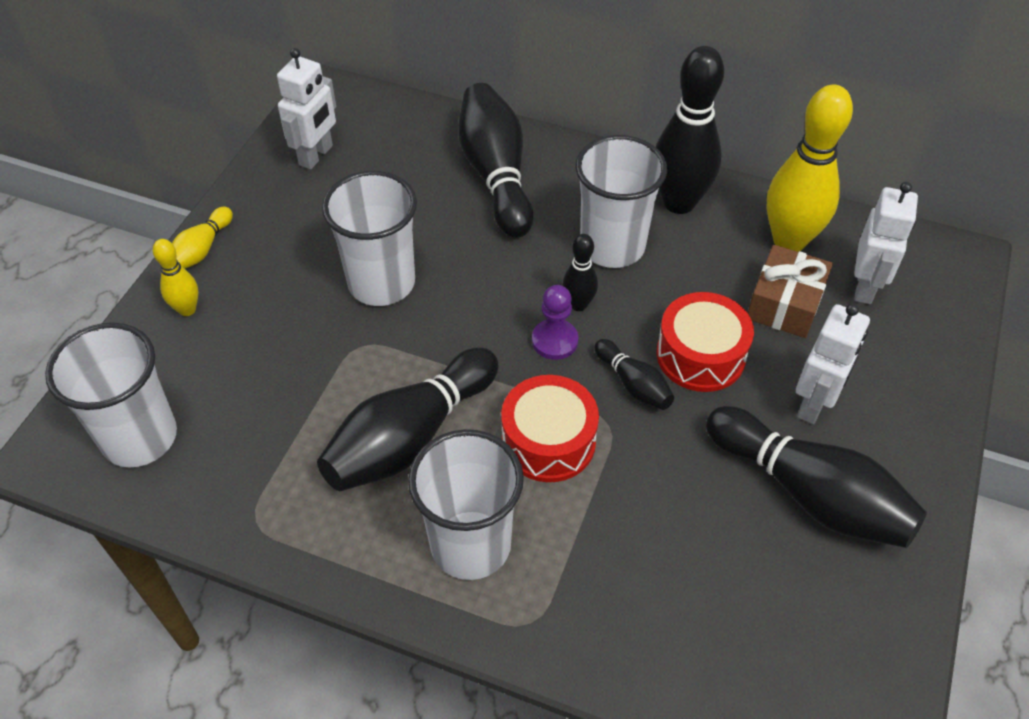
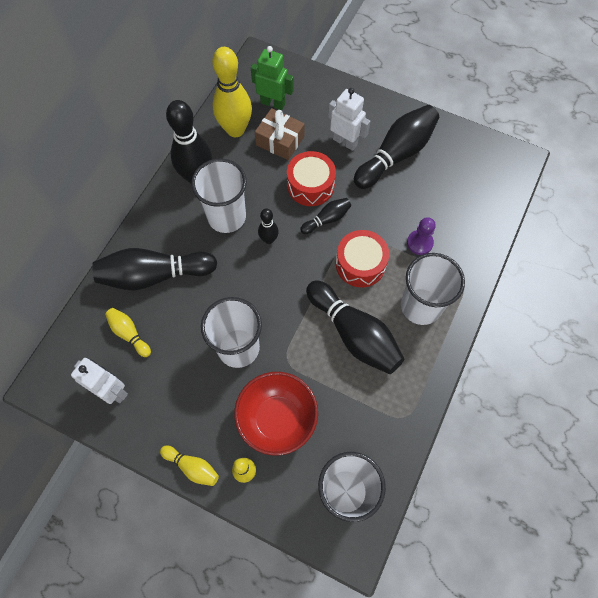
camera: 85 degrees left, 15 degrees up
(264, 341) = (277, 419): none -> red bowl
(401, 161) = (129, 334): none -> yellow bowling pin
(554, 341) = (294, 254): purple pawn -> purple pawn (419, 243)
(865, 287) = (273, 103): white robot -> green robot

